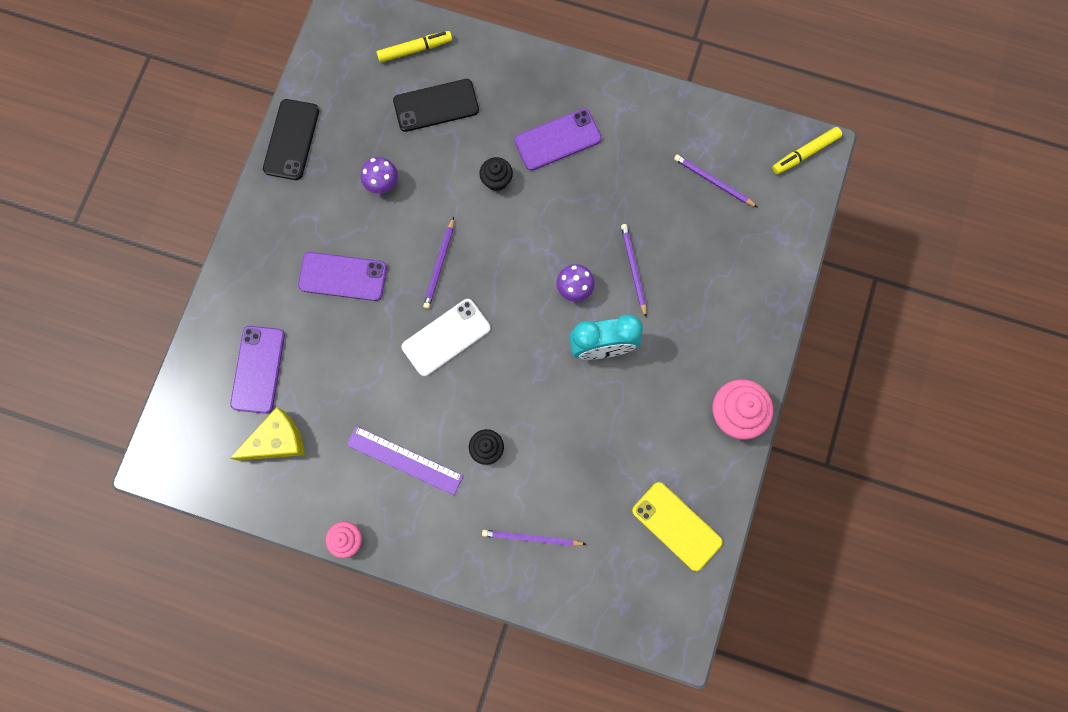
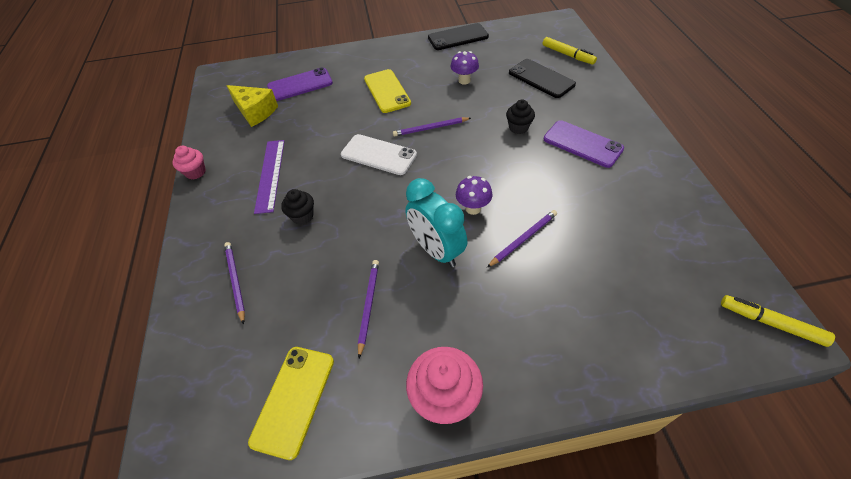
camera: 65 degrees right, 25 degrees down
(343, 276) = (387, 91): purple phone -> yellow phone
(713, 182) = (657, 259): purple pencil -> purple pencil (368, 306)

